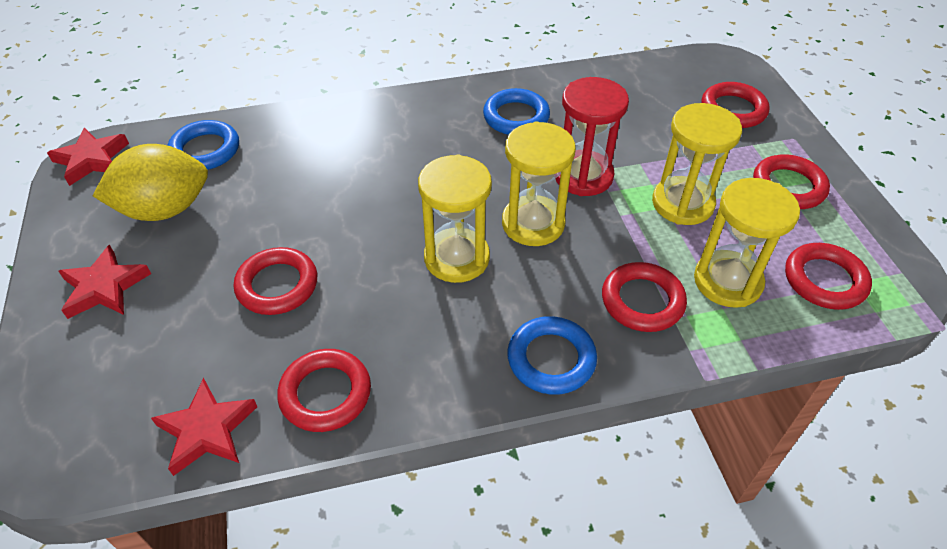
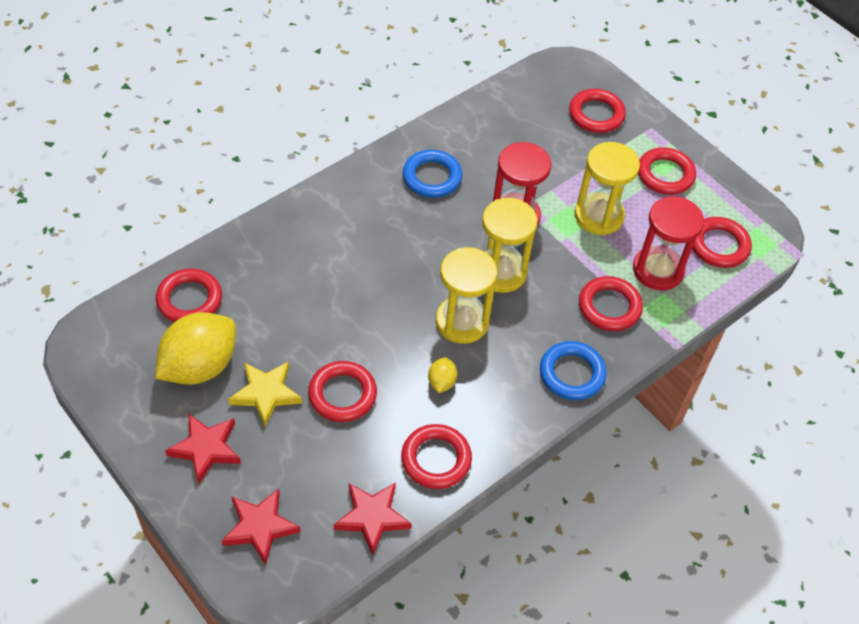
camera: 30 degrees left, 5 degrees up
(91, 159) = (93, 345): red star -> red star (260, 527)
(203, 256) = (266, 394): none -> yellow star
(205, 150) = (189, 300): blue ring -> red ring
(391, 312) = (441, 382): none -> yellow lemon
(727, 281) = (658, 270): yellow hourglass -> red hourglass

